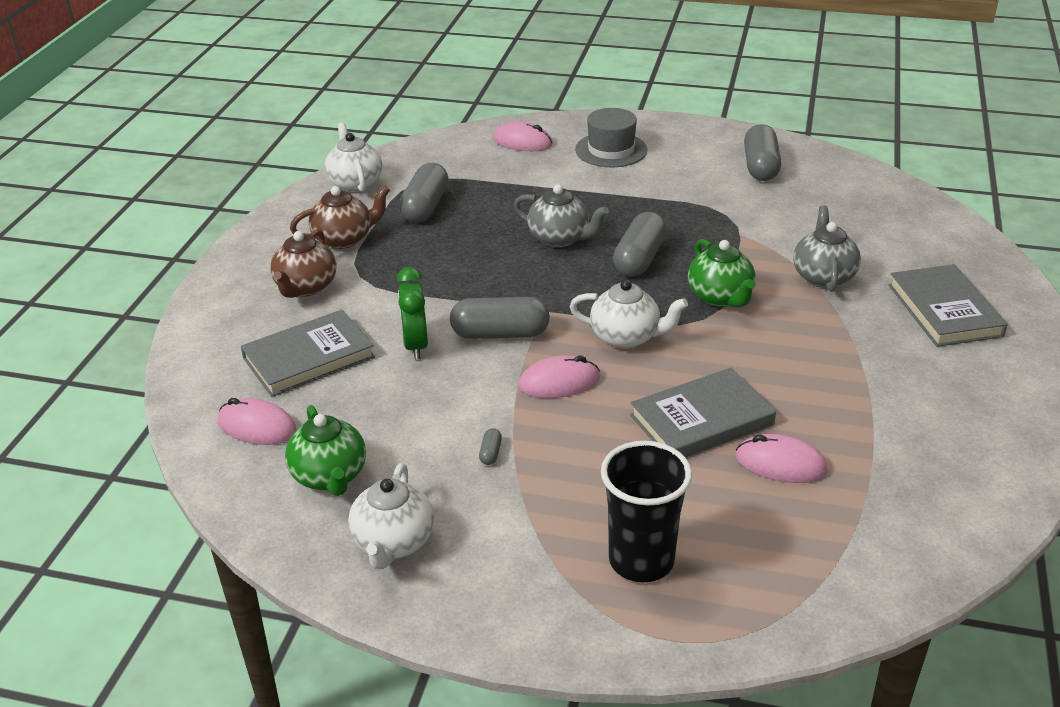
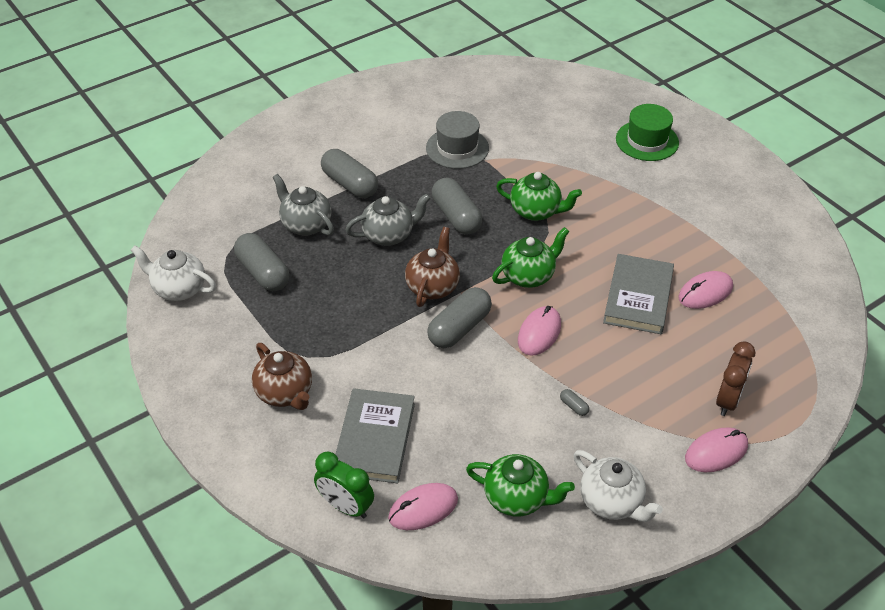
camera: 50 degrees left, 10 degrees up
(344, 239) = (248, 338): brown teapot -> brown teapot (433, 286)
(415, 345) = (424, 376): green clock -> green clock (346, 506)
(522, 142) = (246, 175): pink mouse -> pink mouse (716, 452)
(611, 150) = (316, 145): grey hat -> grey hat (457, 148)
(626, 337) = (528, 276): white teapot -> green teapot
(641, 561) = (728, 400): black cup -> brown clock
(760, 166) = (425, 101): grey capsule -> grey capsule (350, 184)
(823, 276) = (565, 159): grey teapot -> grey teapot (306, 224)
(944, 310) = (647, 141): grey book -> green hat

